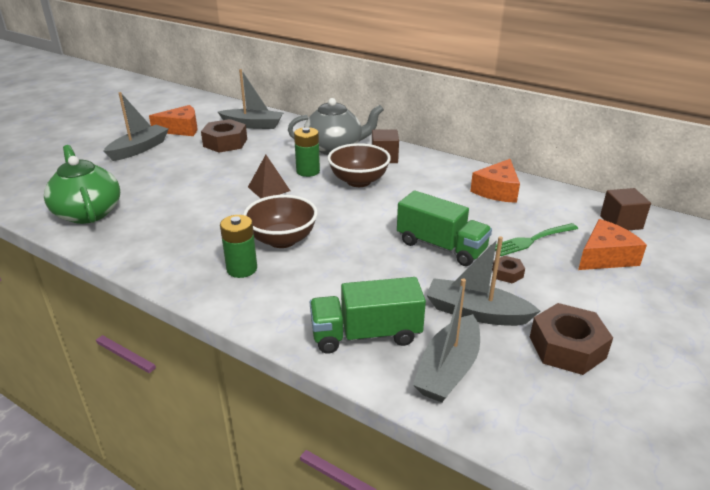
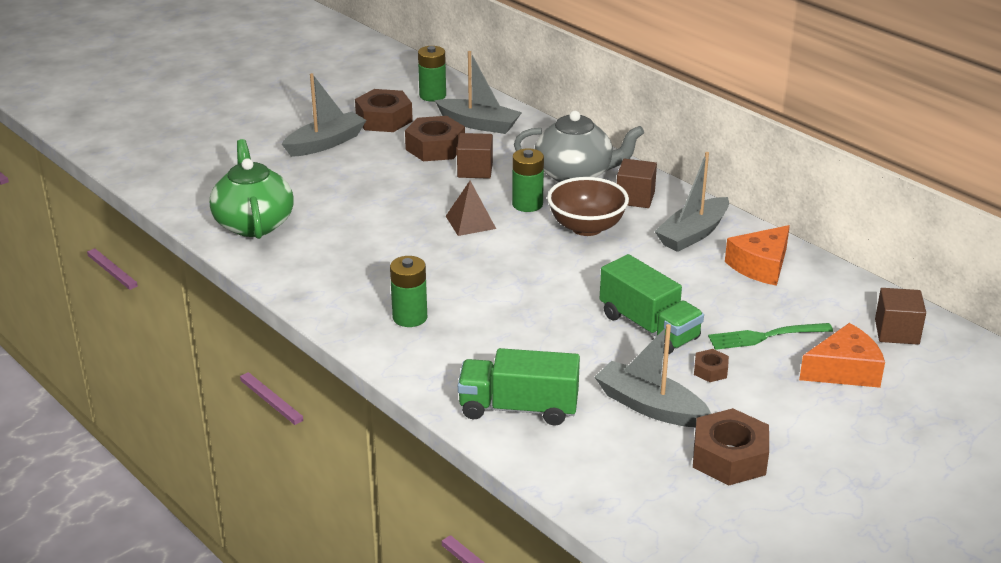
camera: 15 degrees right, 0 degrees up
(181, 129) = (384, 119): orange cheese -> brown nut
(213, 112) = (432, 95): none -> green battery
(260, 153) = (475, 170): none -> brown cube
(282, 240) = (465, 290): brown bowl -> none
(448, 369) = (589, 455): grey boat -> grey boat (693, 234)

